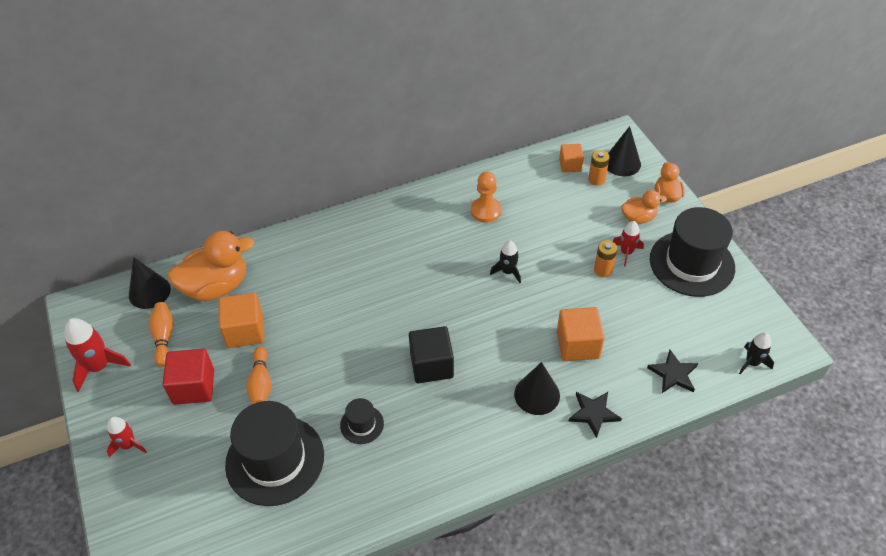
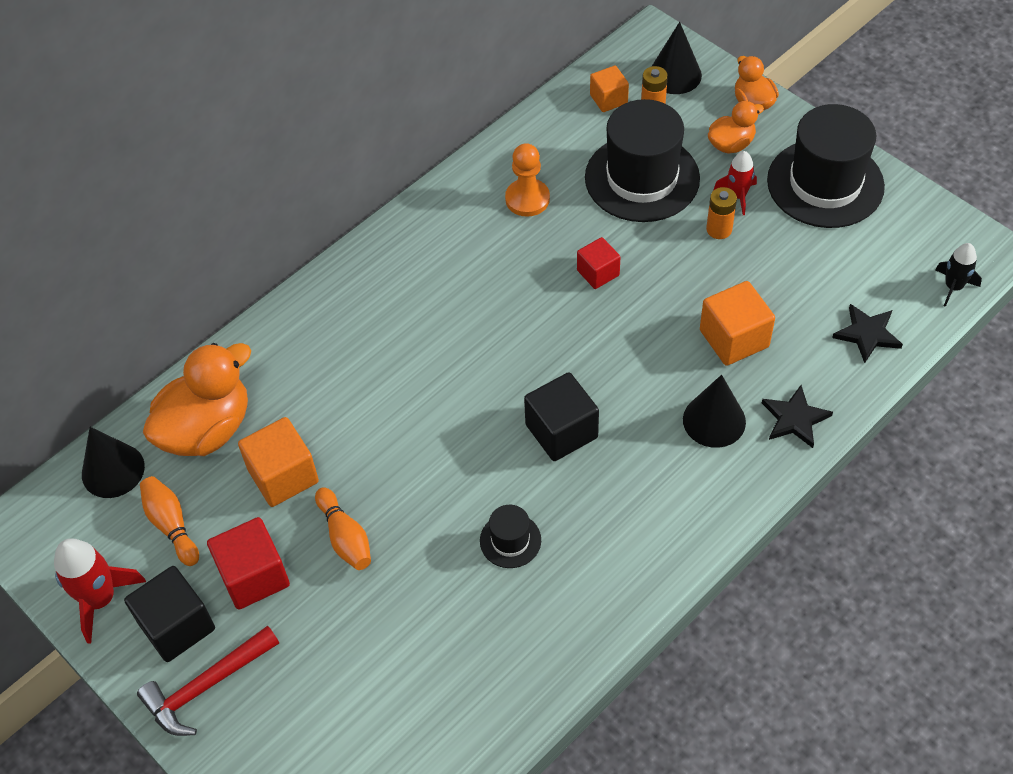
camera: 20 degrees left, 5 degrees up
(128, 445) = (206, 686): red rocket -> red hammer
(132, 400) = (177, 626): none -> black cube
(275, 460) = (420, 628): black hat -> black hat (642, 178)
(507, 272) = (598, 273): black rocket -> red cube

